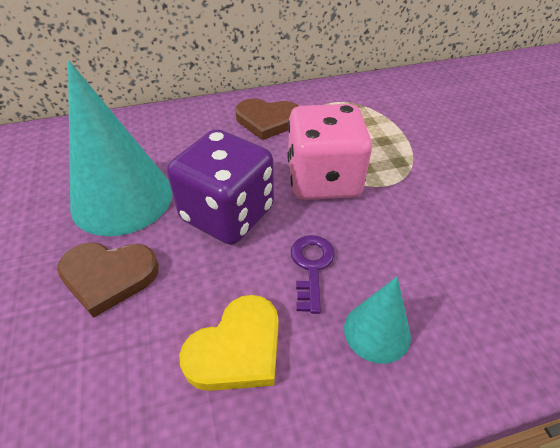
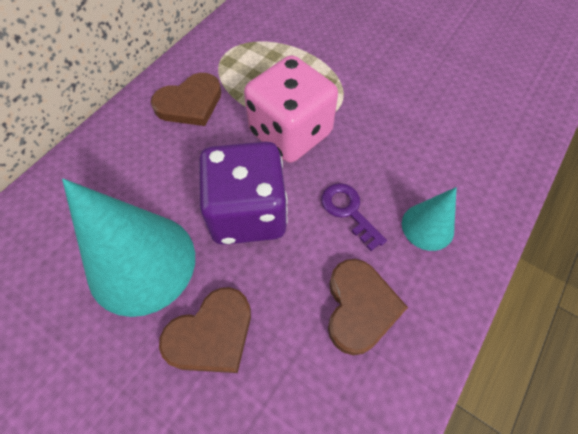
camera: 40 degrees left, 15 degrees up
(237, 348) = (359, 307): yellow heart -> brown heart

